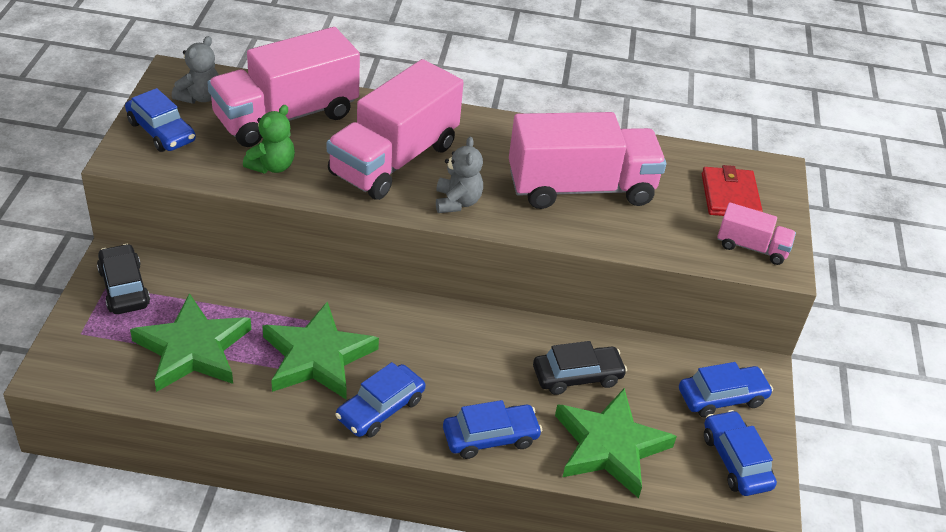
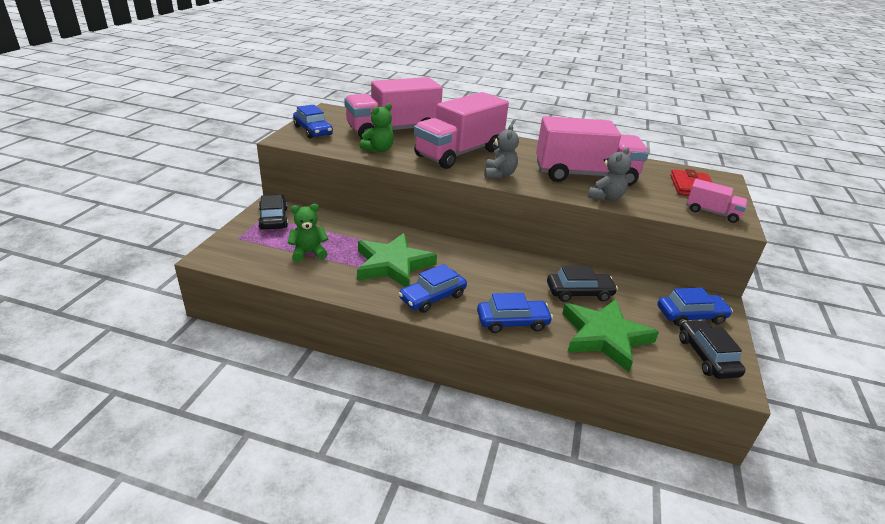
camera: 10 degrees right, 10 degrees down
(193, 349) = (308, 253): green star -> green teddy bear
(199, 97) = (341, 119): grey teddy bear -> grey teddy bear (606, 197)
(736, 461) = (707, 356): blue car -> black car

